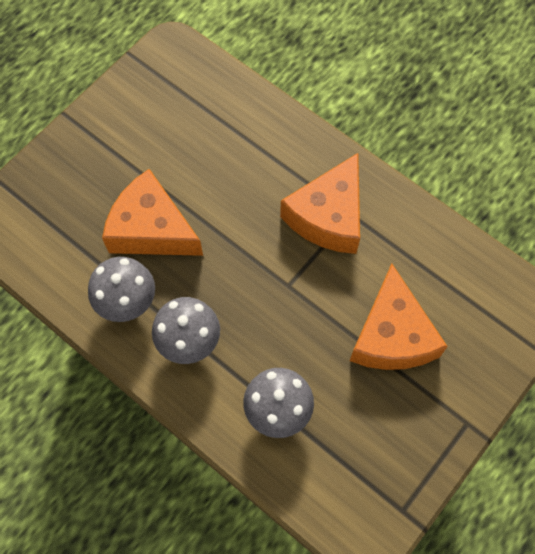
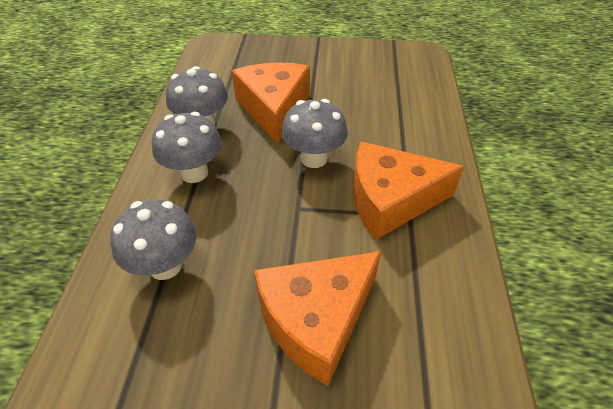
camera: 55 degrees right, 20 degrees down
(243, 239) = (314, 158): none -> grey mushroom

